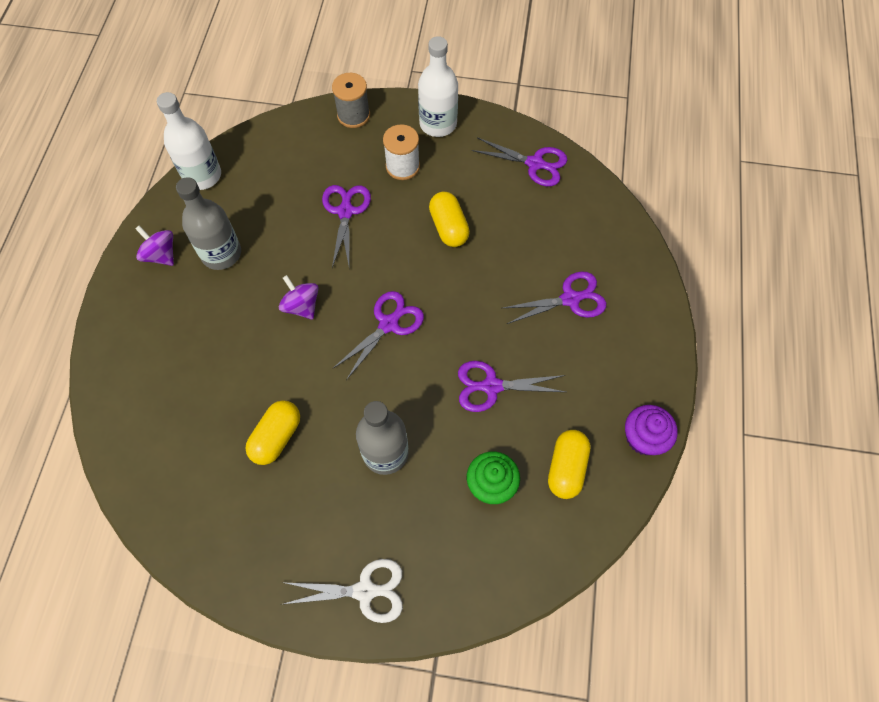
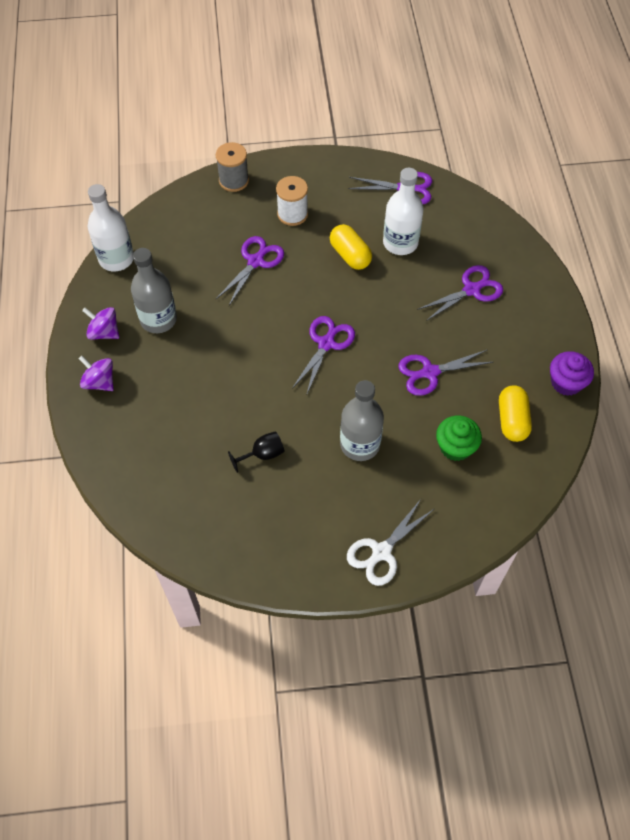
camera: 15 degrees left, 5 degrees down
(276, 437) = (263, 454): yellow capsule -> black goblet
(302, 306) = (246, 346): purple spinning top -> purple spinning top (100, 382)
(345, 211) = (256, 261): purple scissors -> purple scissors turned 45 degrees clockwise
(365, 591) = (381, 552): white scissors -> white scissors turned 150 degrees clockwise
(438, 124) = (311, 173): white bottle -> white bottle (400, 243)

